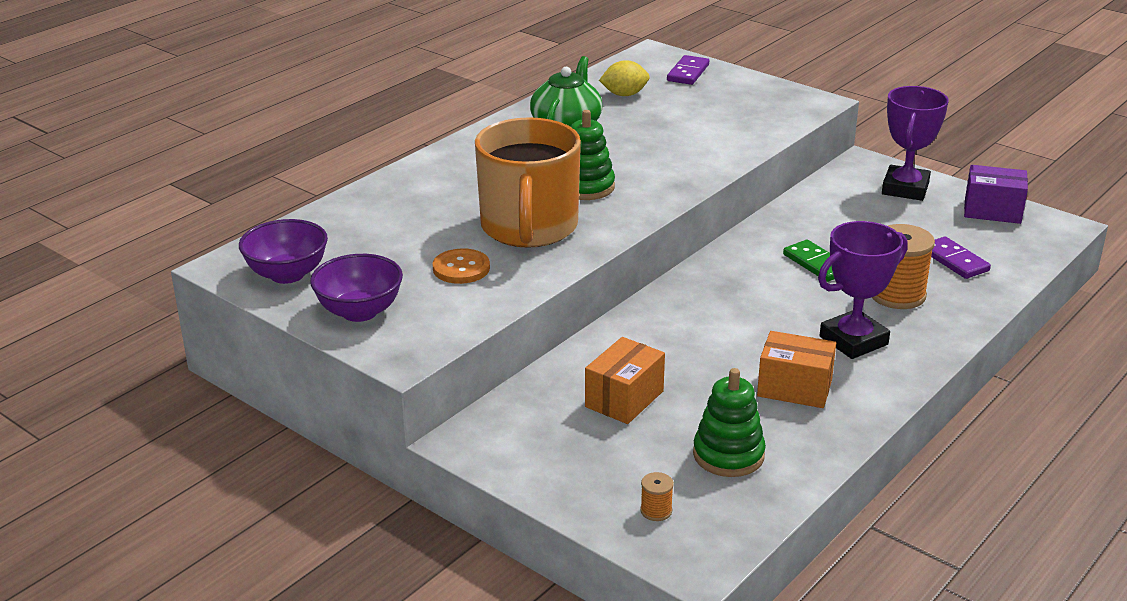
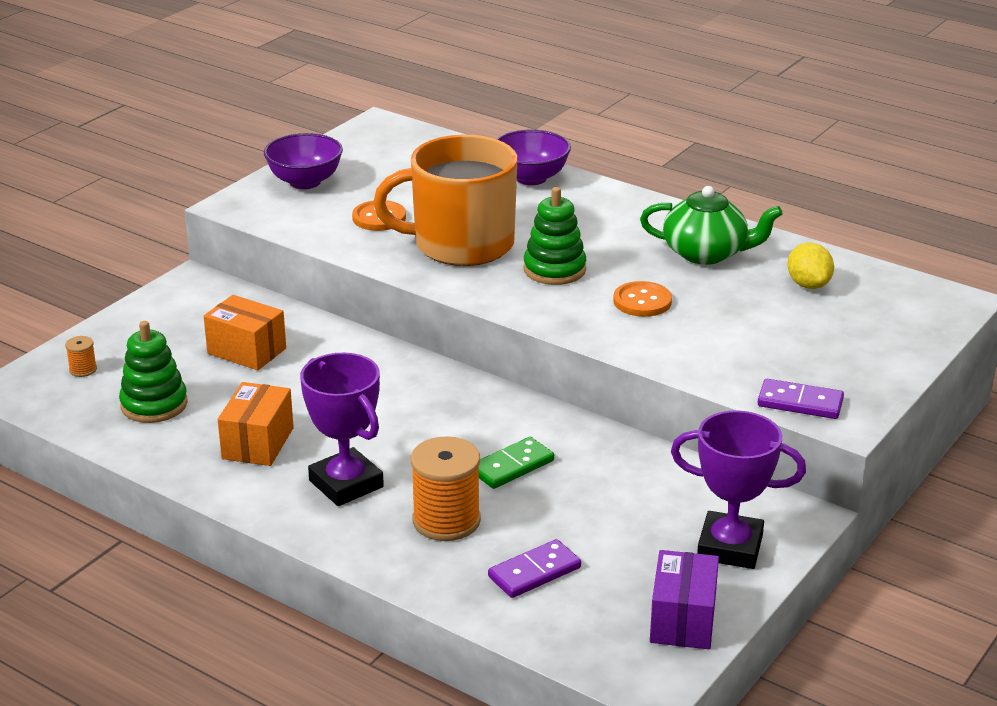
camera: 85 degrees right, 0 degrees up
(287, 274) = (366, 148): purple bowl -> purple bowl (531, 178)
(646, 155) = (642, 301): none -> orange button
(688, 73) = (898, 326): purple domino -> purple domino (800, 402)

